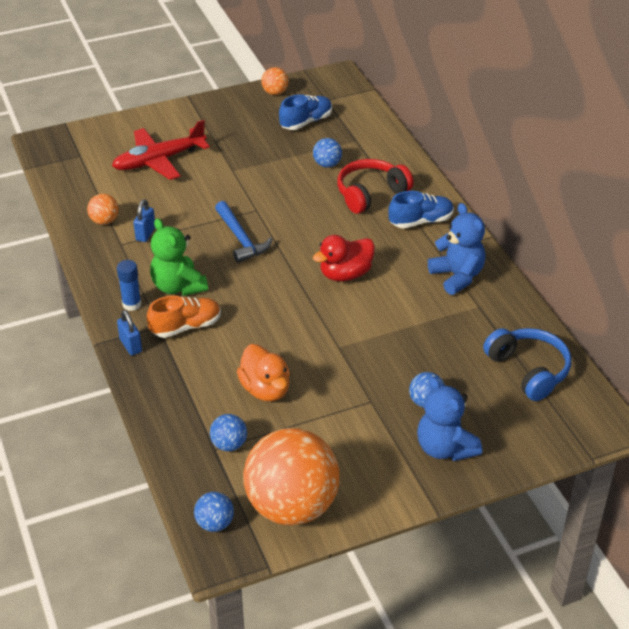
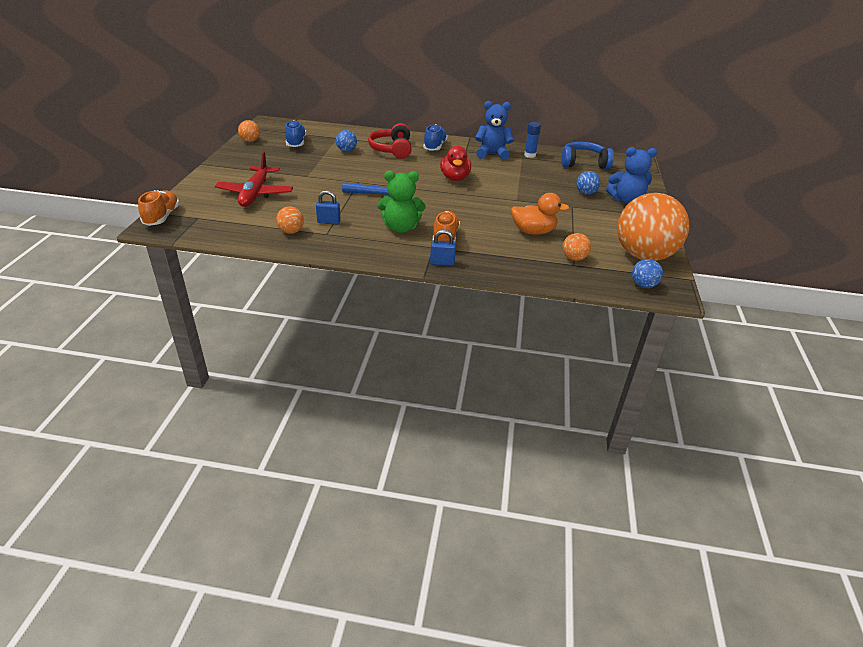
camera: 60 degrees left, 5 degrees down
(62, 137) = (162, 217): none -> orange shoe
(132, 304) = (398, 249): blue glue stick -> blue glue stick (529, 155)
(145, 234) = (329, 222): blue padlock -> blue padlock turned 45 degrees counterclockwise
(229, 444) = (574, 258): blue ball -> orange ball

